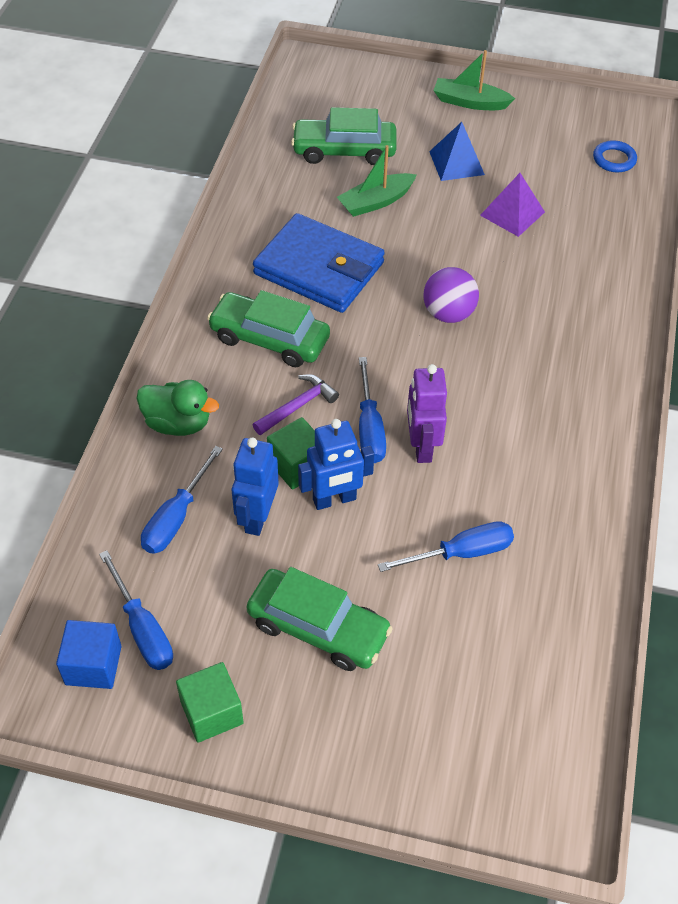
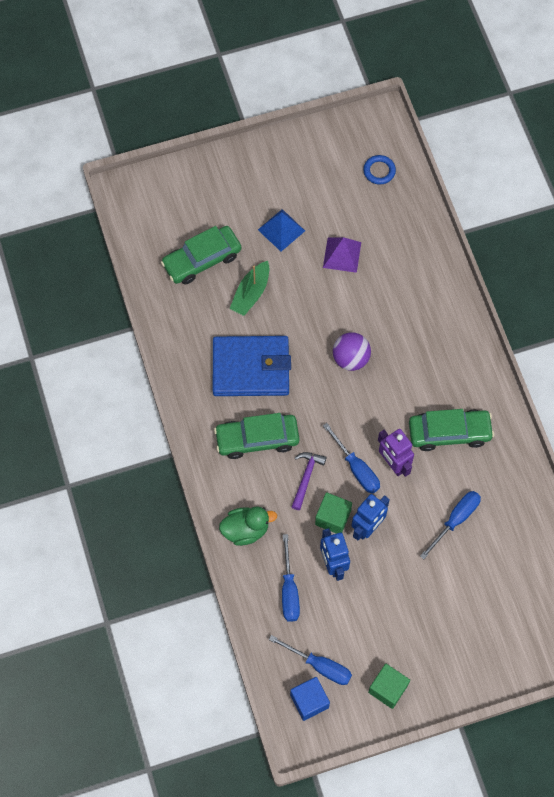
camera: 30 degrees left, 15 degrees up
(318, 628) = (410, 609): green car -> green car (449, 433)
(470, 102) = (257, 169): green boat -> none

